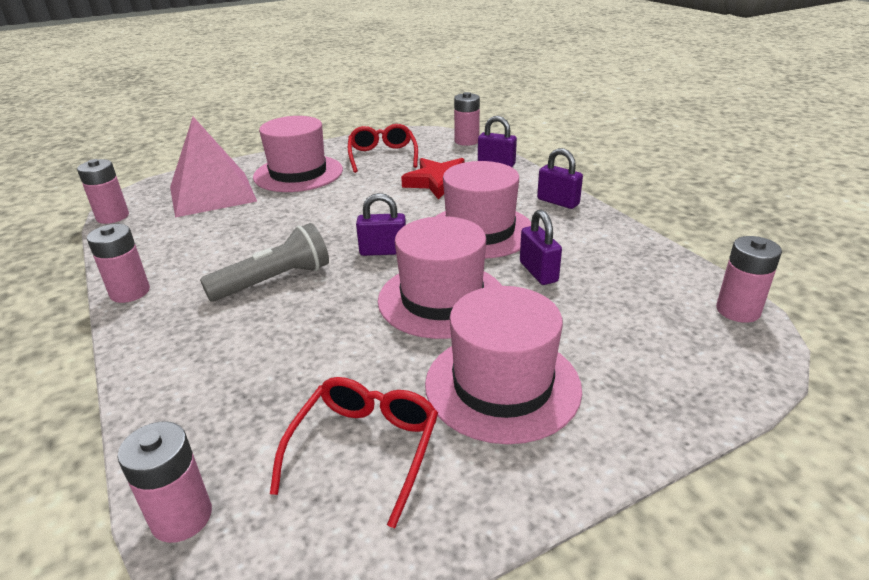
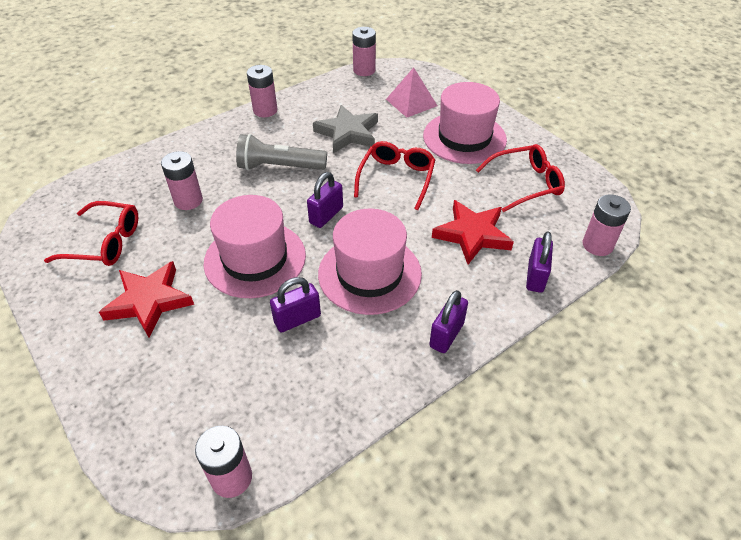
camera: 80 degrees right, 15 degrees up
(182, 517) = (75, 188): pink battery -> pink battery (188, 201)
(212, 194) = (411, 102): pink pyramid -> pink pyramid, size x0.59
(239, 233) = (347, 133): none -> grey star
(274, 281) = (279, 167): grey flashlight -> grey flashlight turned 135 degrees clockwise
(342, 210) = (396, 179): none -> red glasses
(383, 251) = (326, 215): purple padlock -> purple padlock turned 45 degrees clockwise
(502, 385) = (149, 301): pink hat -> red star

